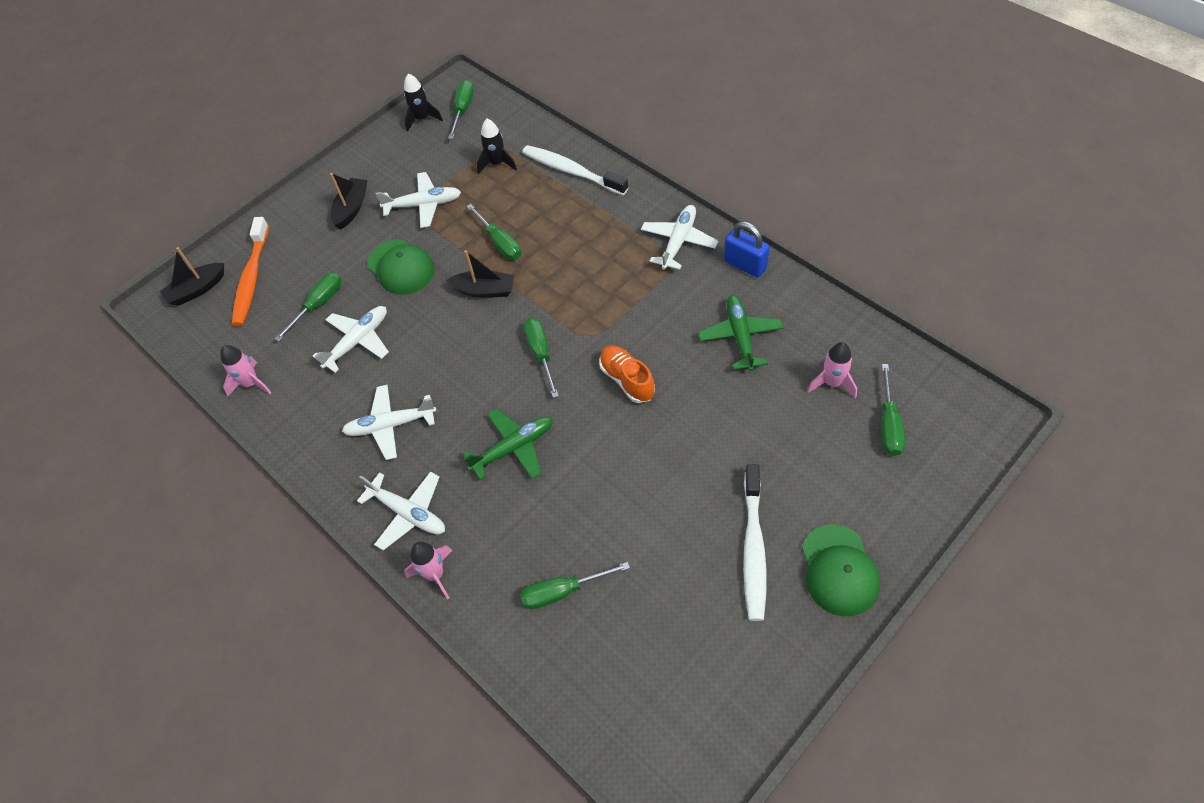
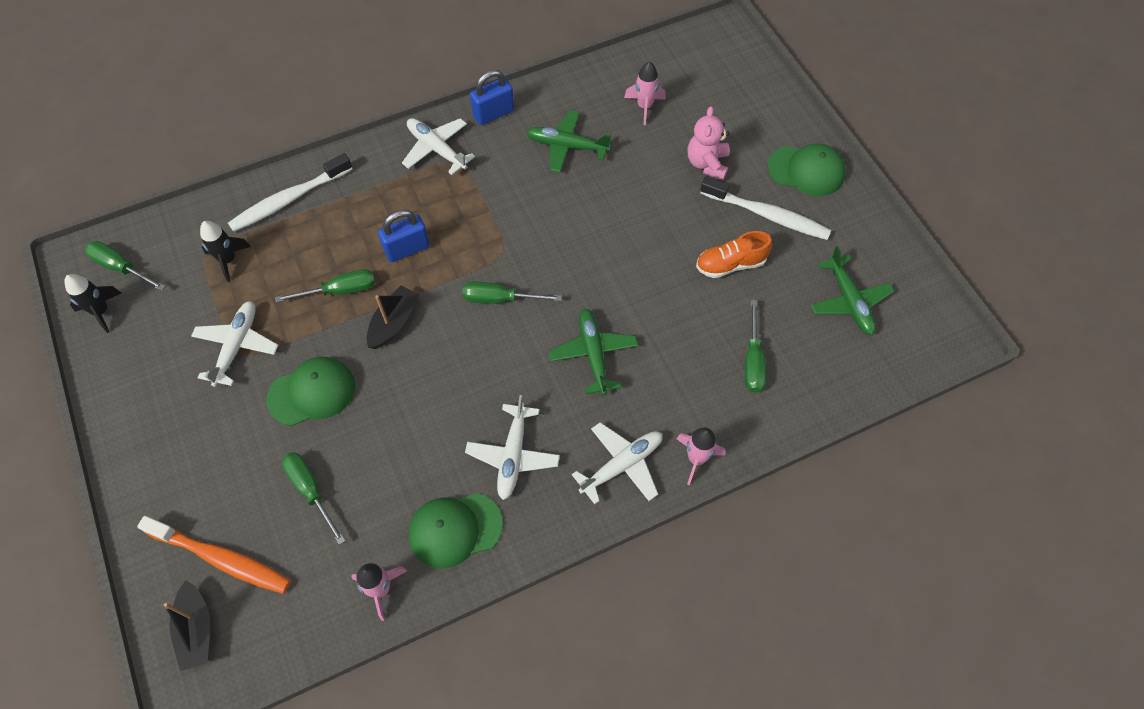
camera: 75 degrees left, 5 degrees up
(312, 411) = (454, 529): none -> green cap
(351, 208) = (188, 421): black boat -> none
(358, 341) = (387, 461): white plane -> none
(561, 267) = (407, 249): none -> blue padlock
(627, 380) = (566, 242): orange shoe -> orange shoe (730, 264)
(679, 669) = (849, 301): none -> green plane
(790, 467) = (707, 164): none -> pink teddy bear
(889, 424) = (699, 90): green screwdriver -> none

